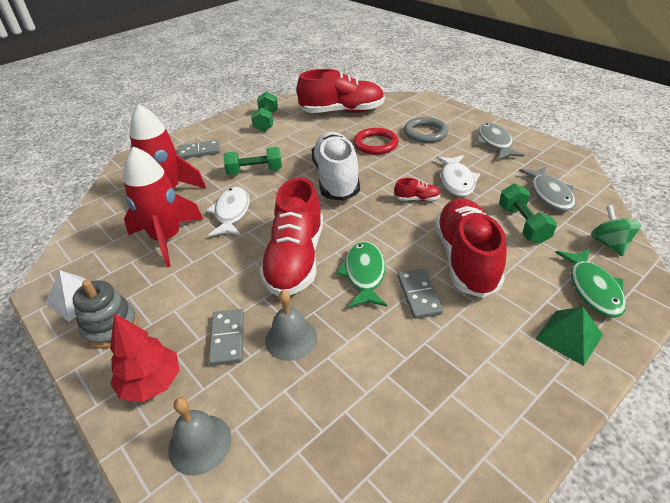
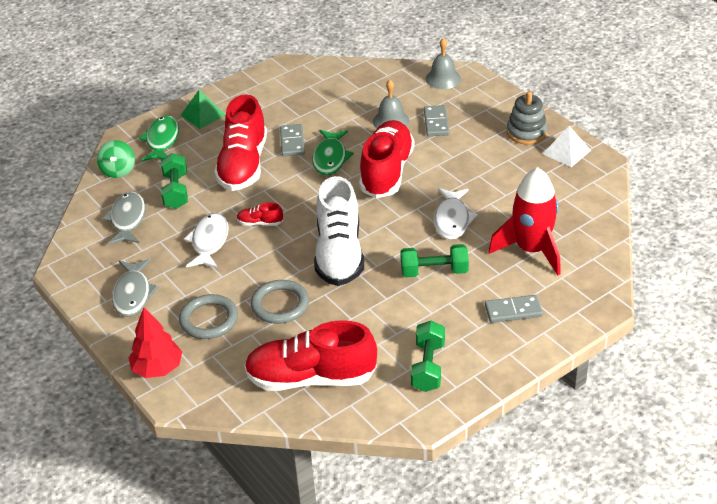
camera: 175 degrees left, 0 degrees up
(151, 383) = (482, 103): red tree -> red tree (157, 368)
(167, 239) = (510, 196): red rocket -> none
(375, 144) = (280, 305): red ring -> grey ring

